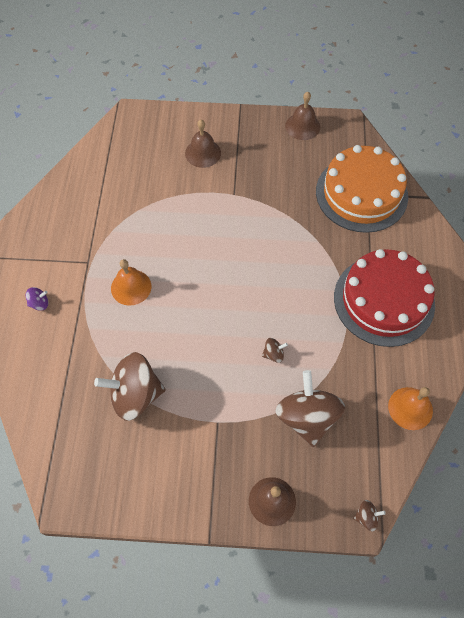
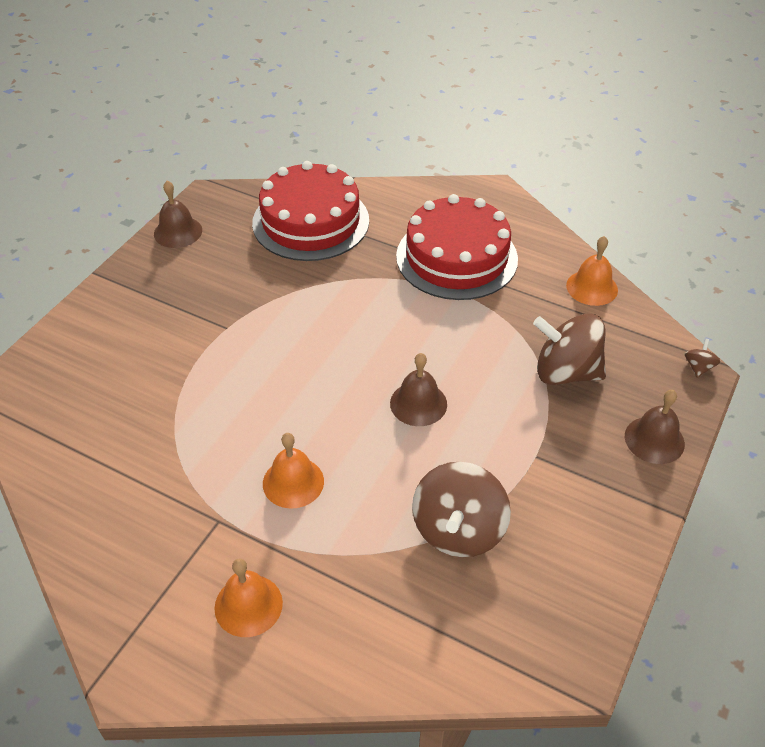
camera: 65 degrees left, 15 degrees down
(39, 303) = (248, 605): purple spinning top -> orange bell
(203, 153) = (138, 335): brown bell -> brown bell (418, 403)
(273, 354) = (473, 372): brown spinning top -> none
(361, 193) = (311, 221): orange cake -> red cake

